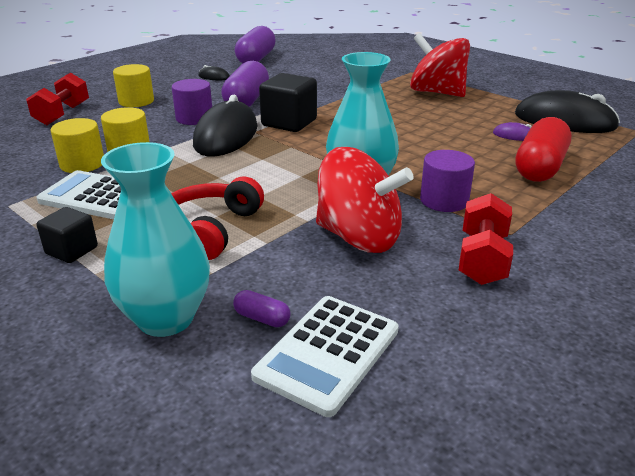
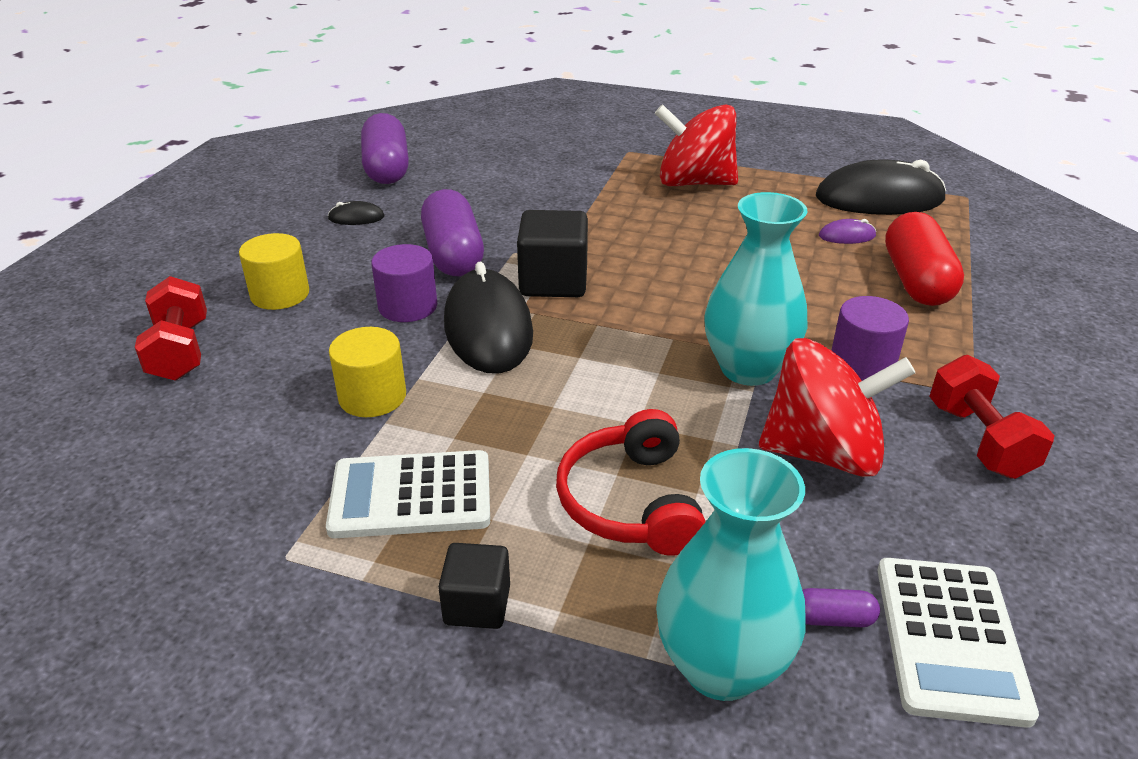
camera: 25 degrees left, 5 degrees up
(82, 164) = (322, 441): yellow cylinder -> none

